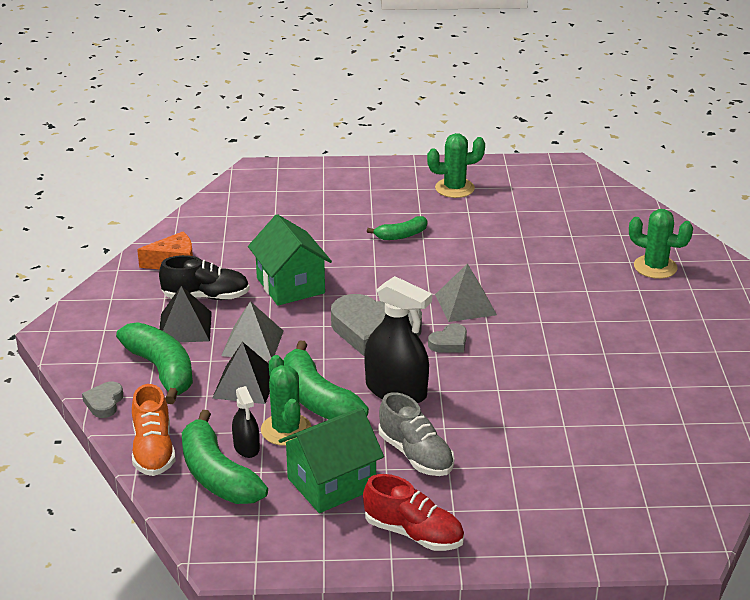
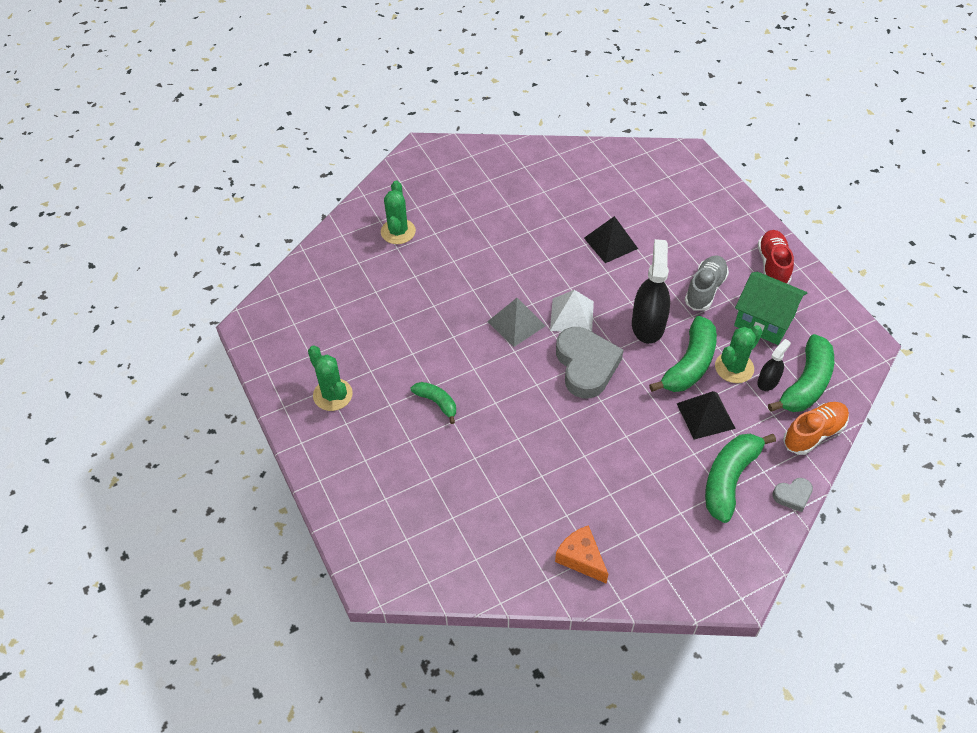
camera: 115 degrees left, 20 degrees up
(185, 327) = (666, 494): black pyramid -> black pyramid (611, 243)
(206, 297) = (616, 502): black shoe -> none
(252, 343) = (654, 436): grey pyramid -> none
(290, 285) = (561, 448): green house -> none
(449, 343) = (572, 316): grey heart -> white pyramid

